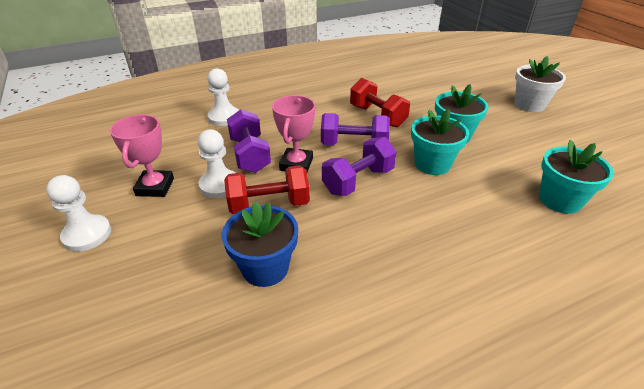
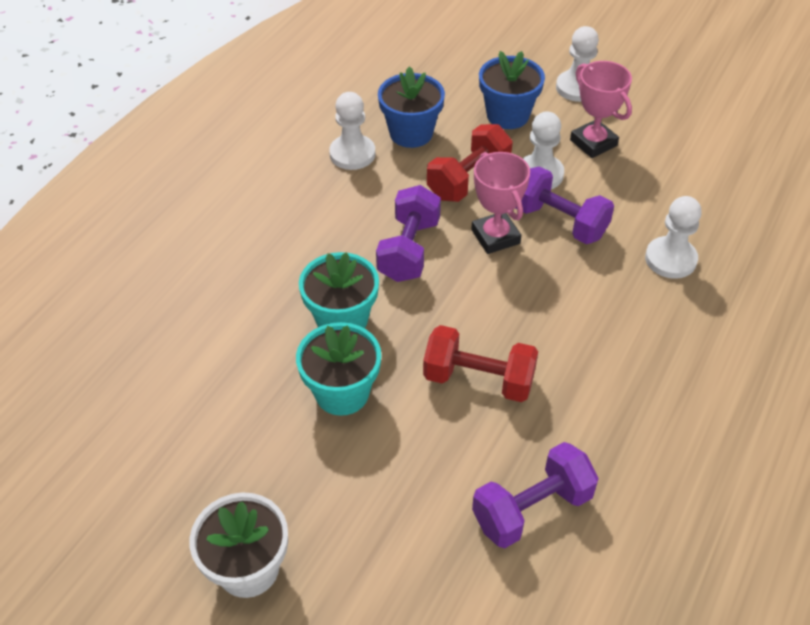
camera: 145 degrees right, 10 degrees up
(172, 240) = (508, 115): none -> blue flower pot
(335, 275) = (352, 154): none -> white pawn
(354, 144) = (461, 302): purple dumbbell -> purple dumbbell (532, 509)
(560, 200) = (170, 338): turquoise flower pot -> none

